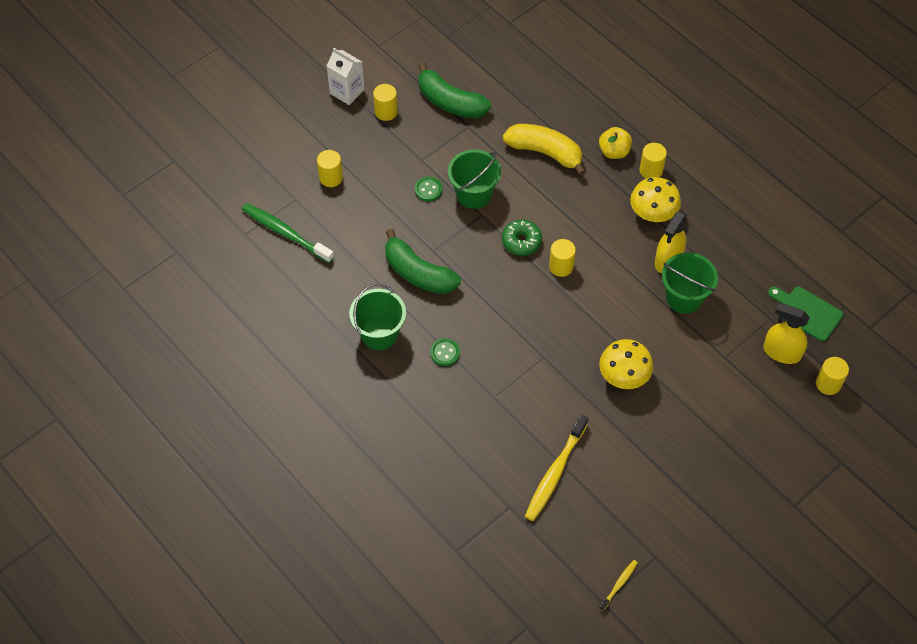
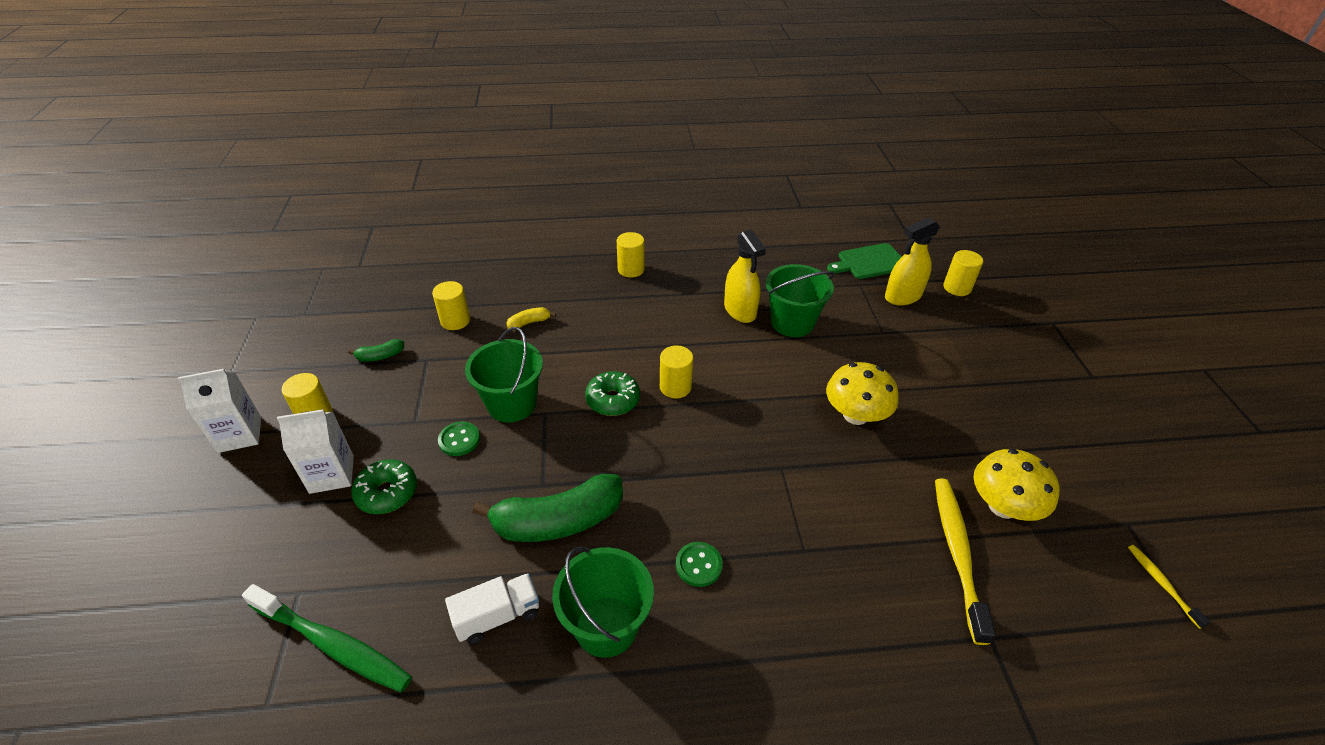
camera: 55 degrees left, 15 degrees down
(285, 233) = (332, 644): green toothbrush -> green toothbrush turned 135 degrees counterclockwise
(331, 178) = (323, 528): yellow cylinder -> yellow cylinder (455, 321)
(348, 286) = (497, 616): none -> white truck
(360, 153) = (332, 474): none -> white carton
(370, 186) = (387, 493): none -> green donut
(450, 102) = (380, 356): green banana -> green banana, size x0.44
(545, 152) = (529, 323): yellow banana -> yellow banana, size x0.44
(555, 472) = (957, 553): yellow toothbrush -> yellow toothbrush turned 150 degrees counterclockwise
(614, 152) = (584, 280): yellow apple -> none
(653, 213) = (678, 292): yellow mushroom -> yellow mushroom (1002, 506)

